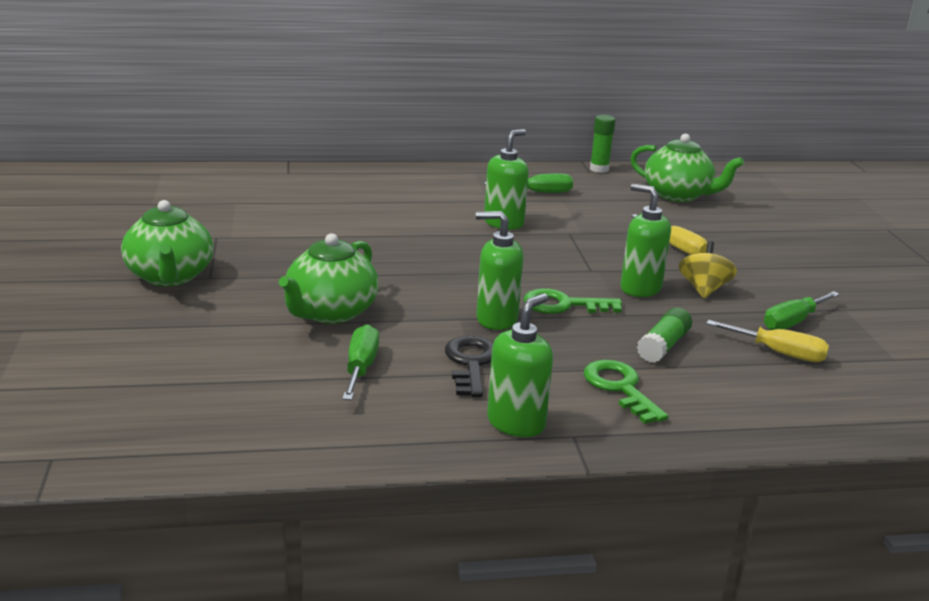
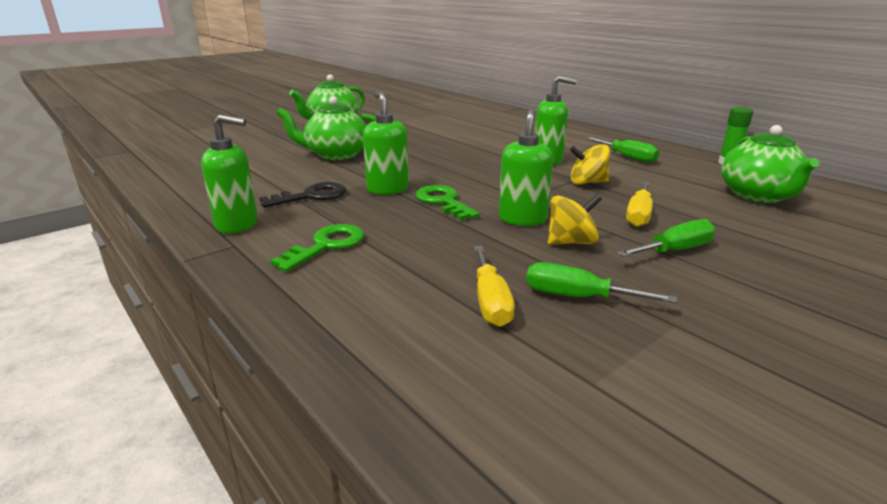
camera: 60 degrees right, 0 degrees up
(360, 368) = (274, 175): green screwdriver -> green screwdriver (675, 250)
(584, 233) = (587, 182): none -> yellow spinning top
(663, 346) = (425, 247): green glue stick -> none

